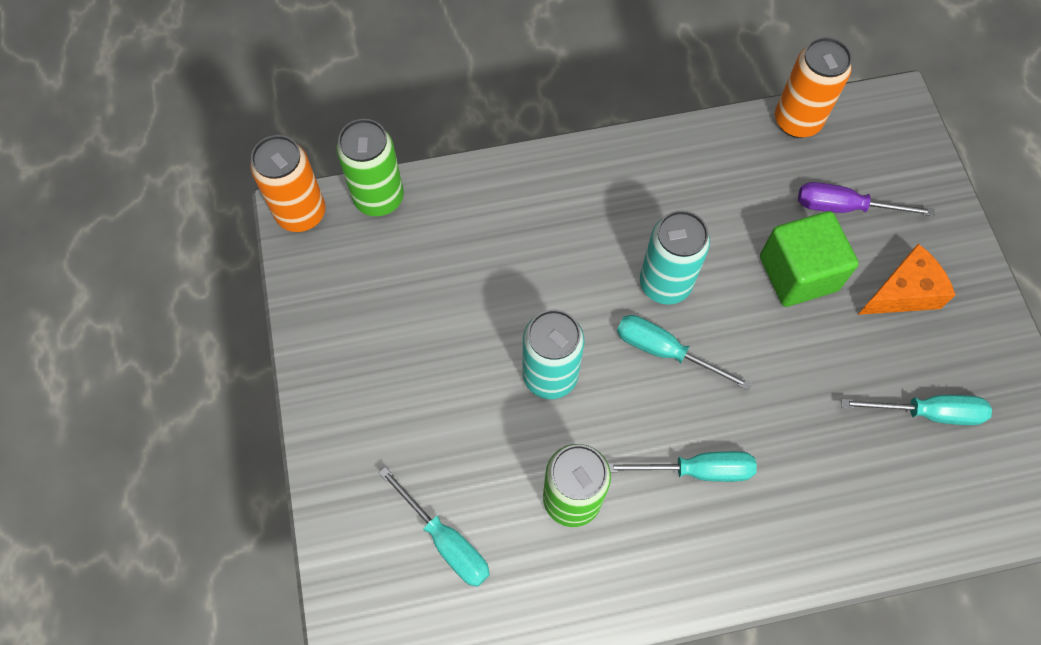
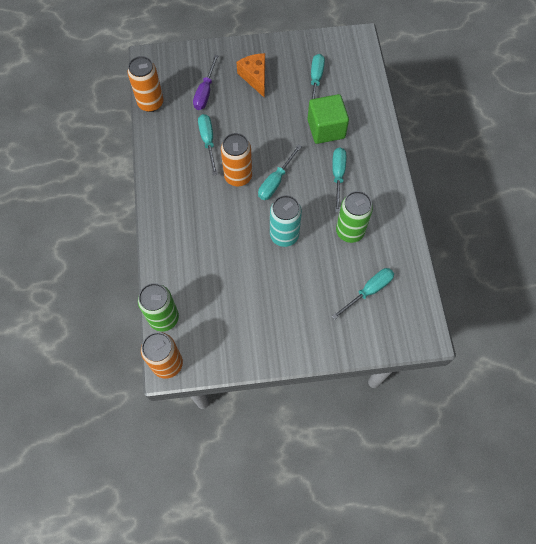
camera: 85 degrees left, 0 degrees up
(665, 283) = (238, 176): turquoise can -> orange can
(732, 224) = (208, 141): none -> turquoise screwdriver
(798, 273) = (239, 118): green cube -> green cube (326, 129)

